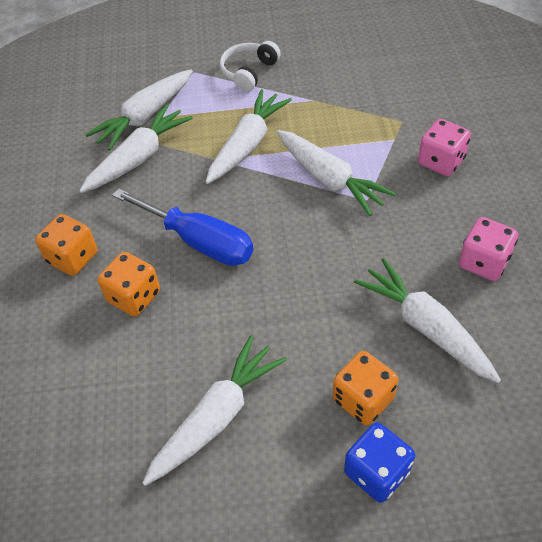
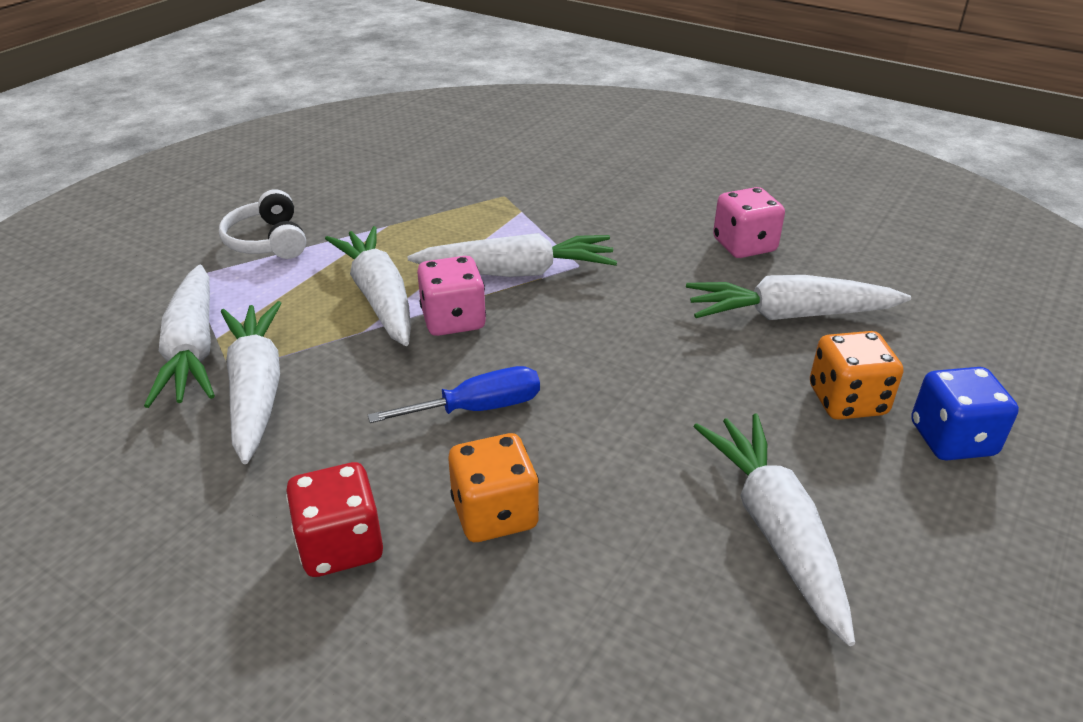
camera: 55 degrees left, 15 degrees down
(73, 258) = (340, 545): orange dice -> red dice
(199, 242) = (478, 408): blue screwdriver -> blue screwdriver, size x0.65
(441, 162) = (589, 203): pink dice -> pink dice (453, 320)

